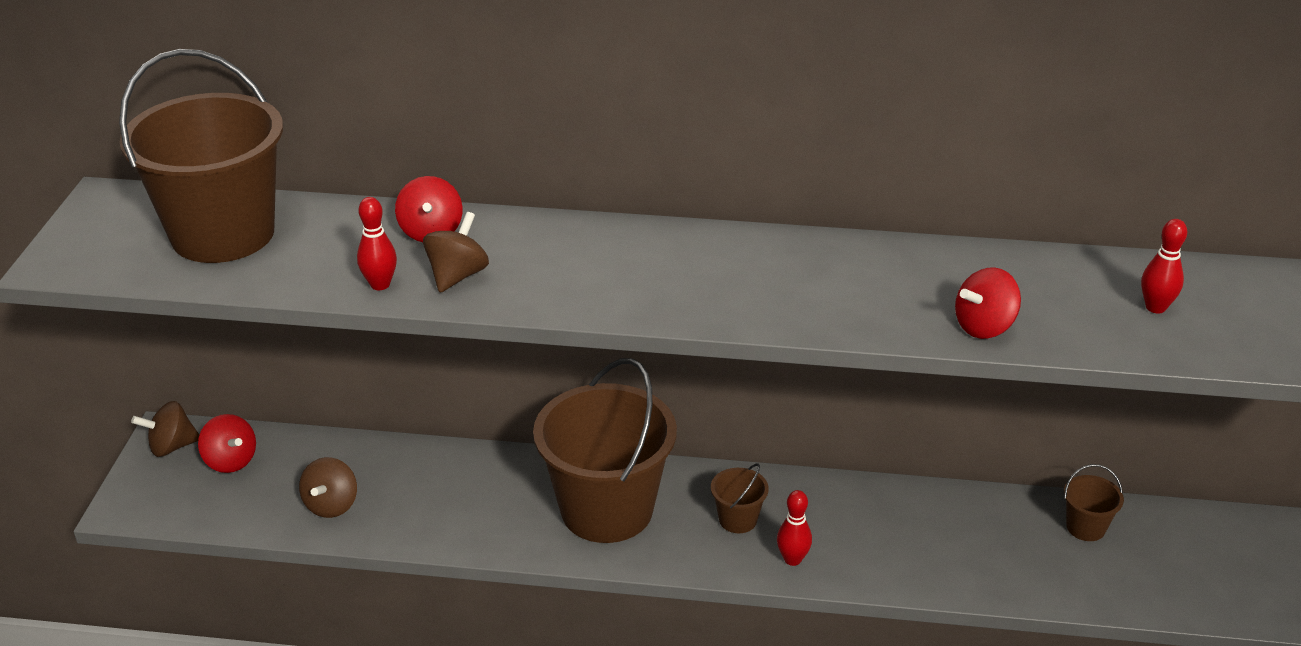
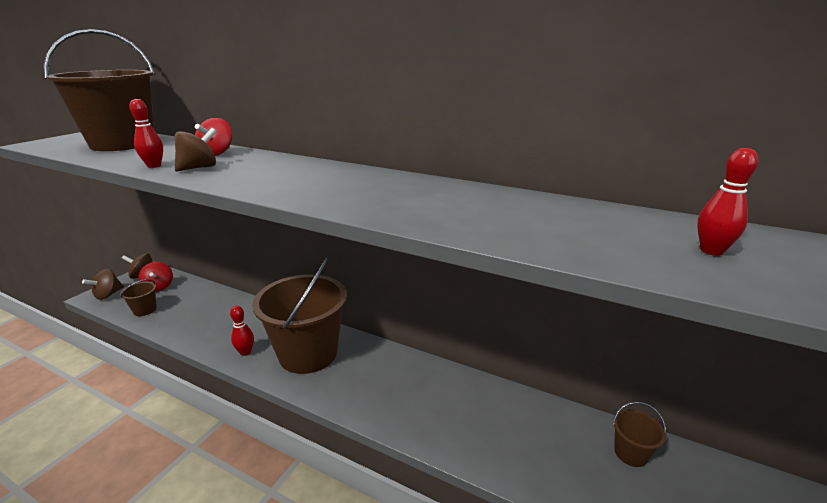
camera: 20 degrees right, 10 degrees down
(331, 505) = (178, 316): brown spinning top -> brown spinning top (108, 295)
(738, 519) = (379, 379): brown bucket -> brown bucket (145, 310)
(792, 559) = (397, 415): red bowling pin -> red bowling pin (245, 352)
(984, 327) = (528, 238): red spinning top -> none

